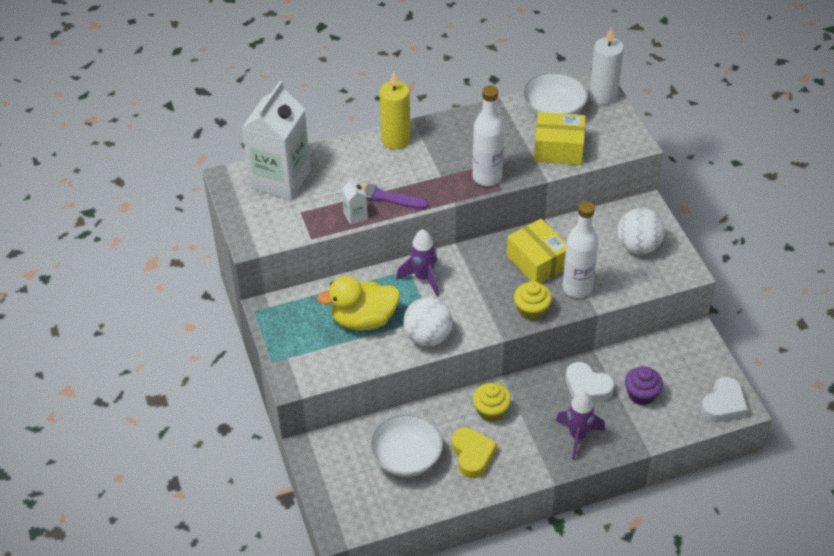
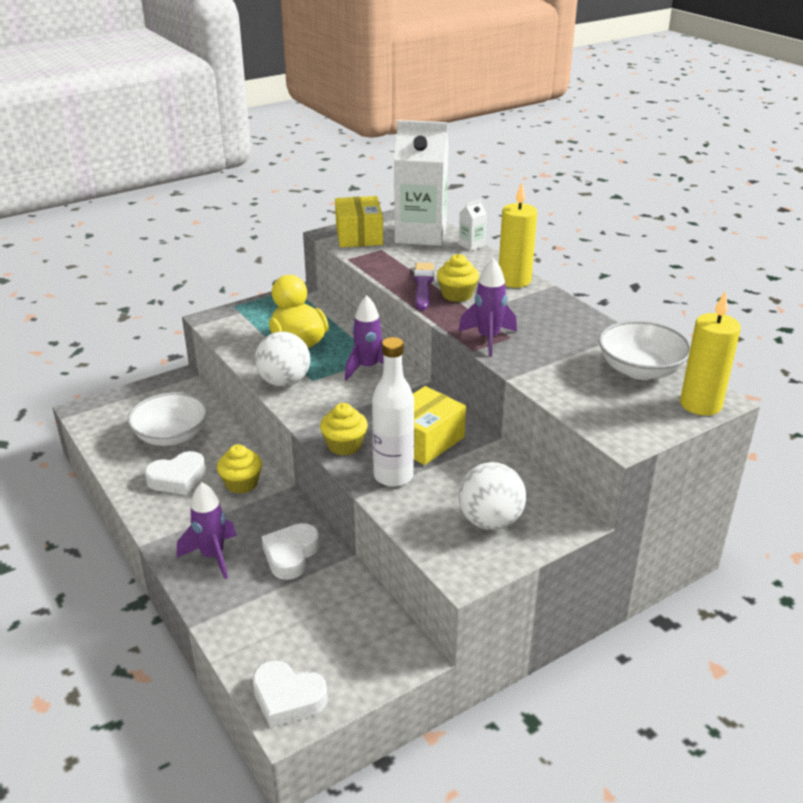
camera: 75 degrees right, 15 degrees down
(355, 216) = (388, 275): white carton -> white carton (471, 245)
(409, 180) = (457, 295): none -> yellow cupcake
(472, 455) = (177, 478): yellow heart -> white heart
(487, 177) = (488, 339): white bottle -> purple rocket
(558, 149) = (569, 381): yellow box -> yellow box (359, 236)
(603, 96) = (700, 404): white candle -> yellow candle
(641, 394) = (289, 607): purple cupcake -> none

